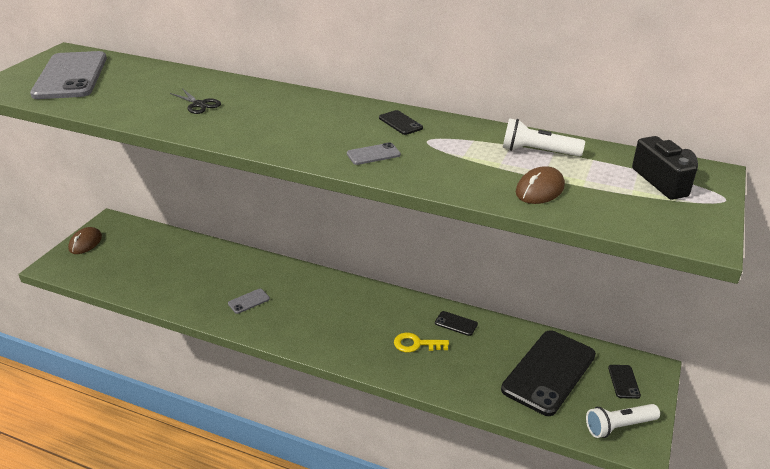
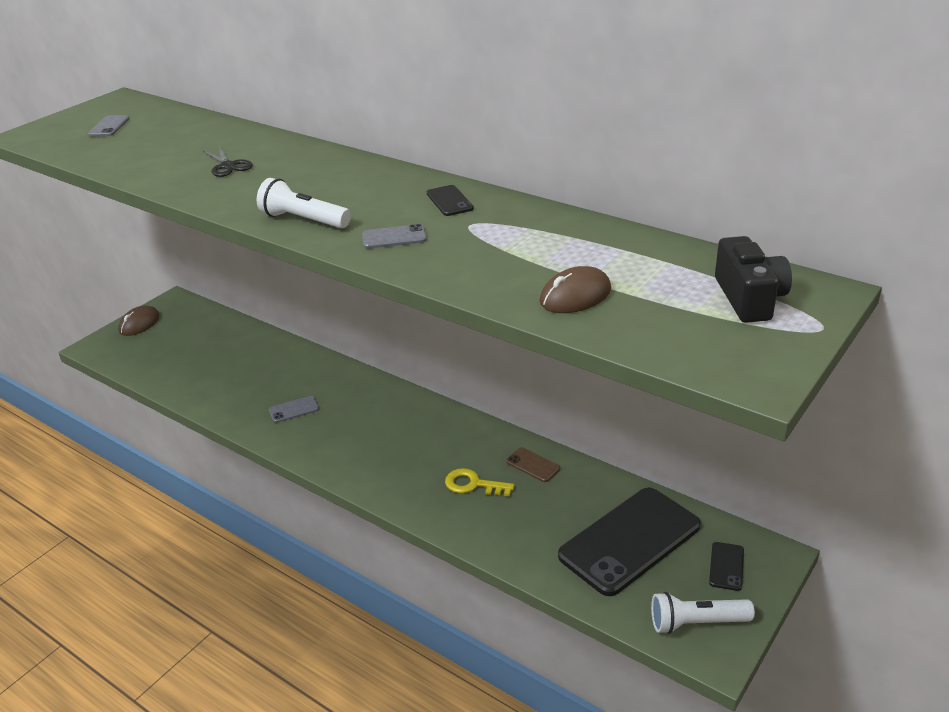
camera: 15 degrees right, 0 degrees up
(71, 76) = (109, 126): grey phone -> grey phone, size x0.40
(456, 323) = (533, 465): black phone -> brown phone
(538, 152) = (602, 248): white flashlight -> white flashlight (304, 220)

